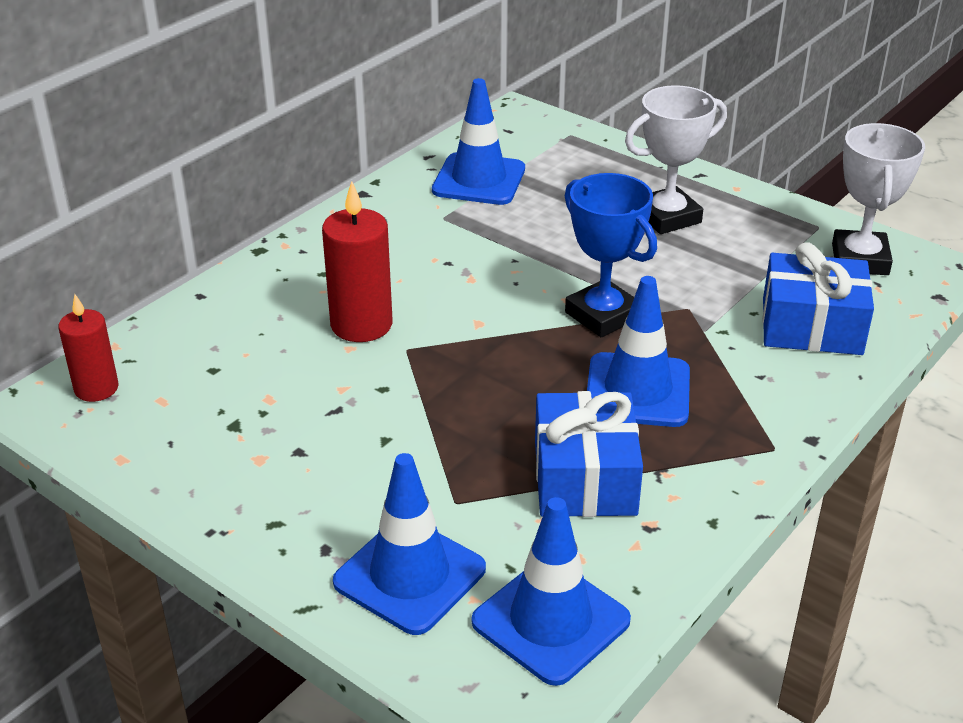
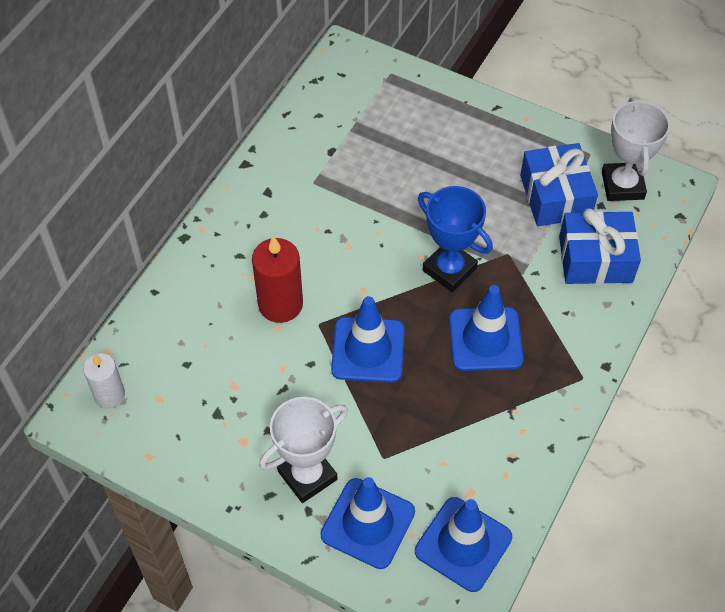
camera: 10 degrees left, 20 degrees up
(96, 388) = (109, 395): red candle -> white candle
(479, 180) = (331, 136): blue traffic cone -> blue traffic cone (368, 350)
(584, 478) = (463, 423): blue gift -> blue gift (555, 196)
(667, 217) = (479, 159): white trophy -> white trophy (307, 475)

